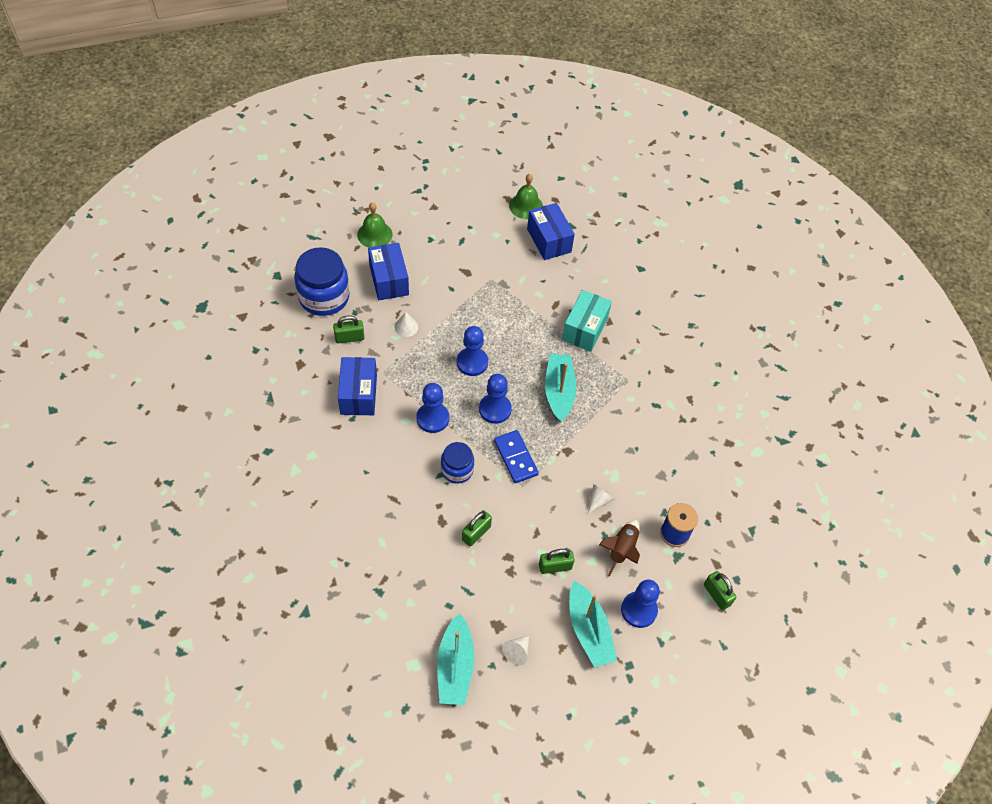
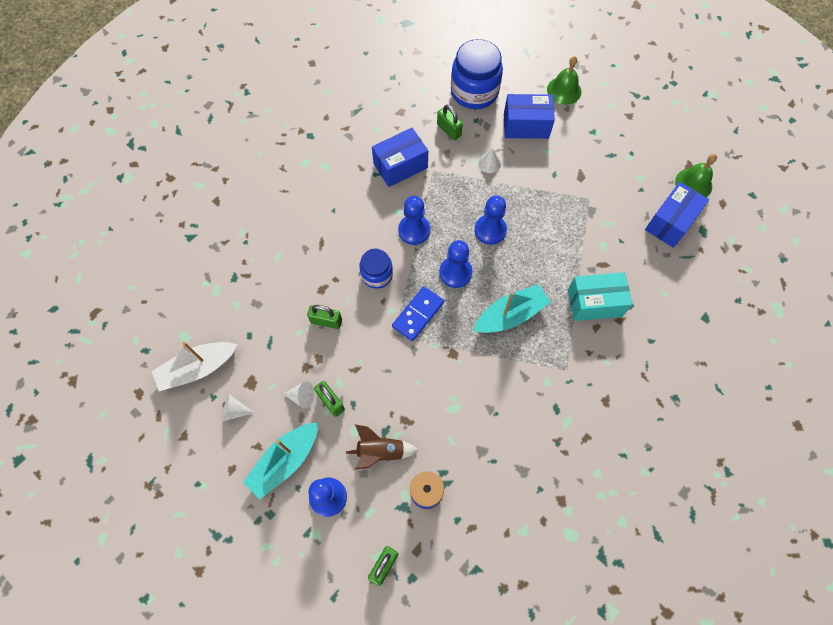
camera: 65 degrees right, 10 degrees up
(389, 280) = (526, 125): blue box -> blue box turned 45 degrees clockwise
(455, 666) = (198, 368): turquoise boat -> white boat
(599, 500) = (419, 406): white cone -> white cone (302, 396)

